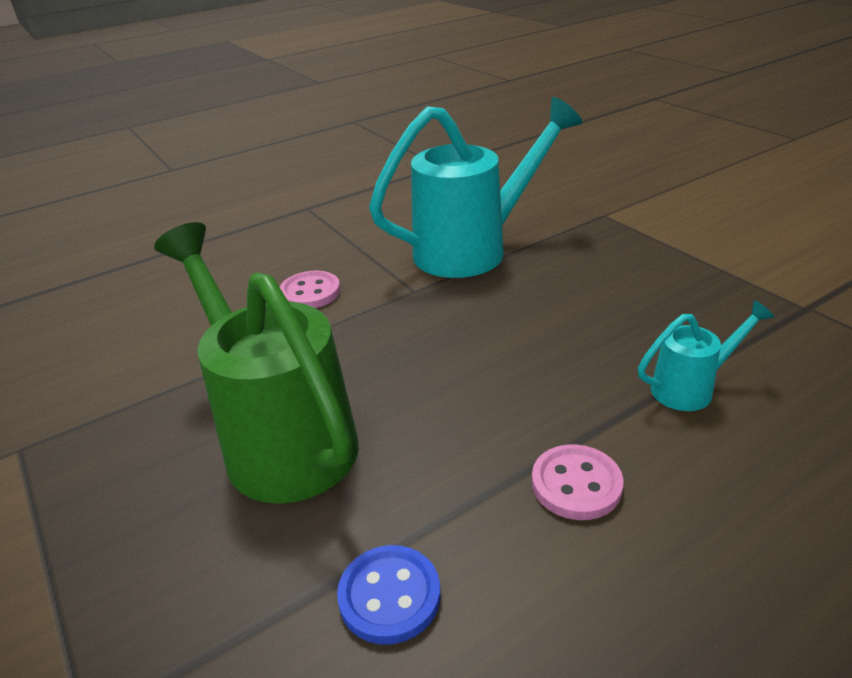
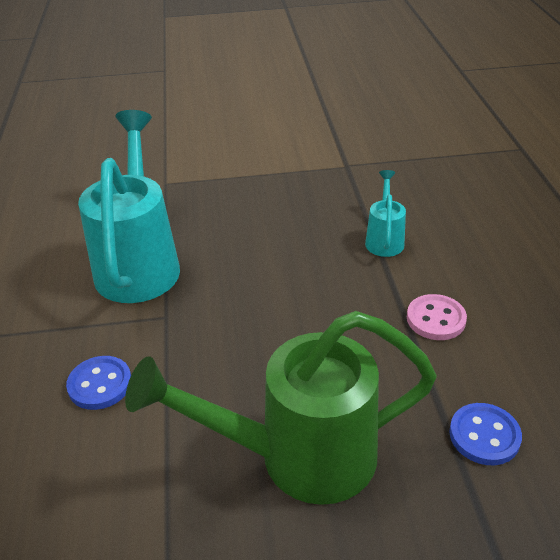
camera: 65 degrees left, 5 degrees up
(310, 292) = (100, 384): pink button -> blue button

